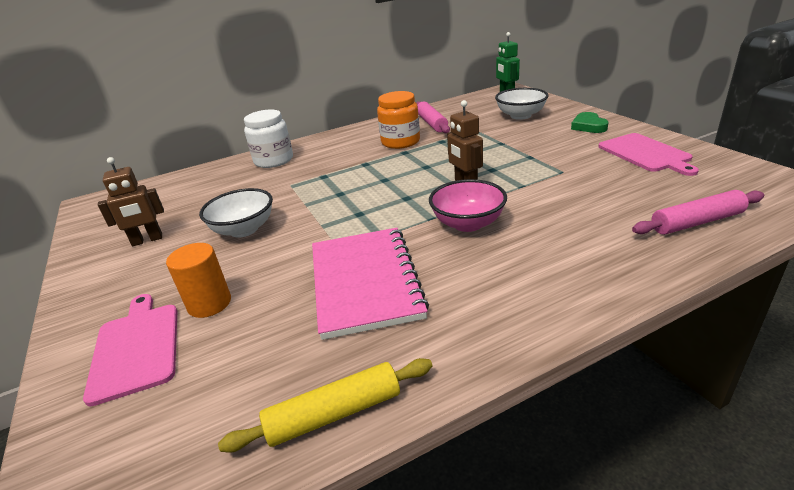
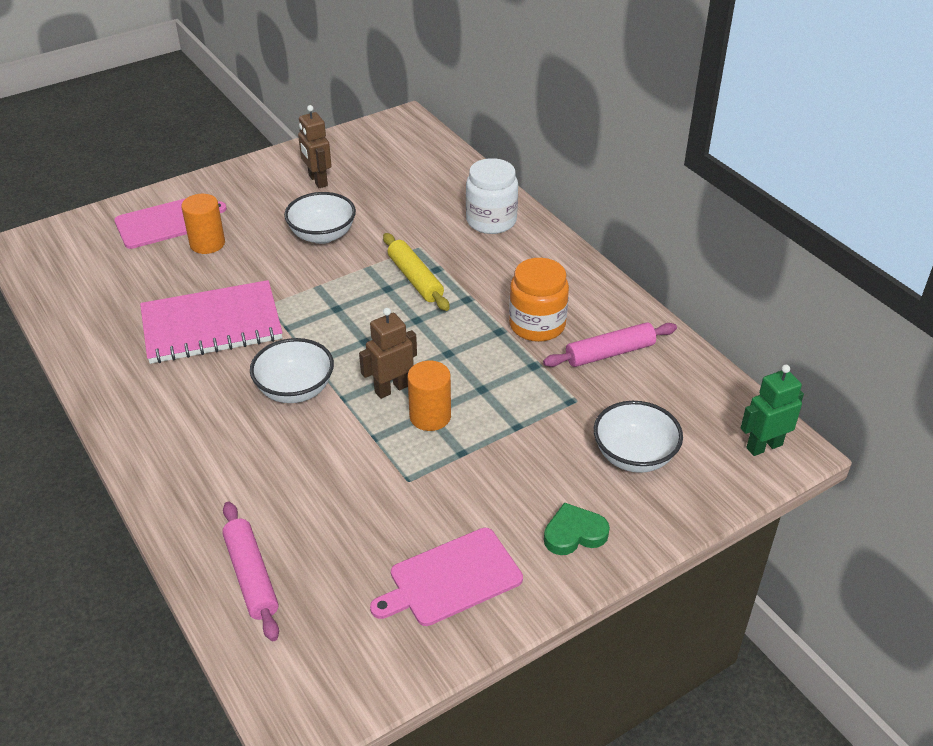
camera: 80 degrees right, 10 degrees up
(334, 413) = (72, 327): yellow rolling pin -> yellow rolling pin (415, 279)
(468, 223) = (295, 390): pink bowl -> white bowl
(495, 168) = (430, 416): none -> orange cylinder

